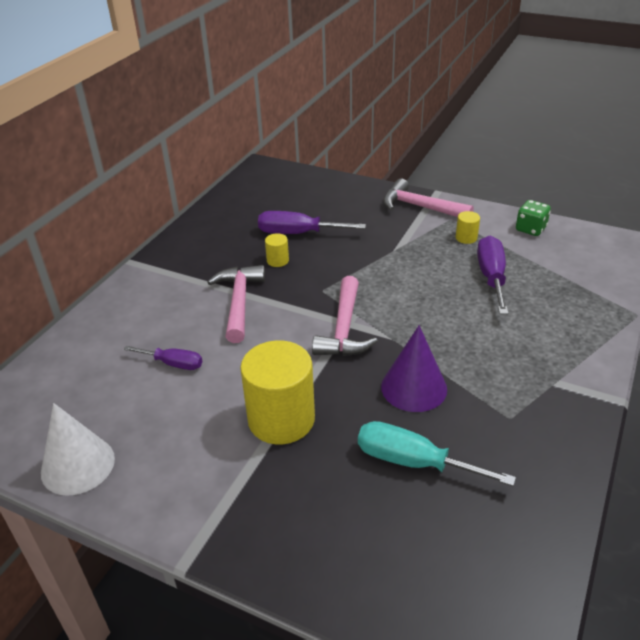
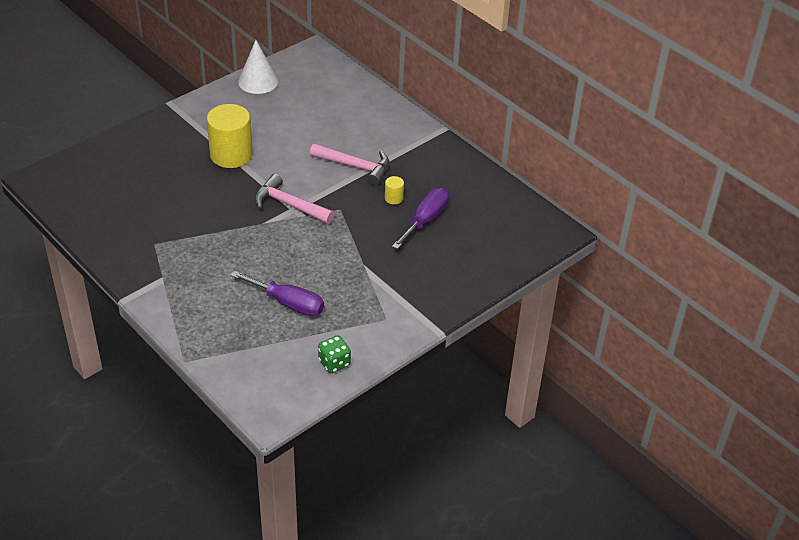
camera: 110 degrees right, 5 degrees up
(173, 364) = (312, 126): purple screwdriver -> none
(413, 462) = (159, 192): turquoise screwdriver -> none
(414, 387) = (211, 215): purple cone -> none
(420, 207) = (418, 308): pink hammer -> none
(466, 238) = (350, 315): yellow cylinder -> none

